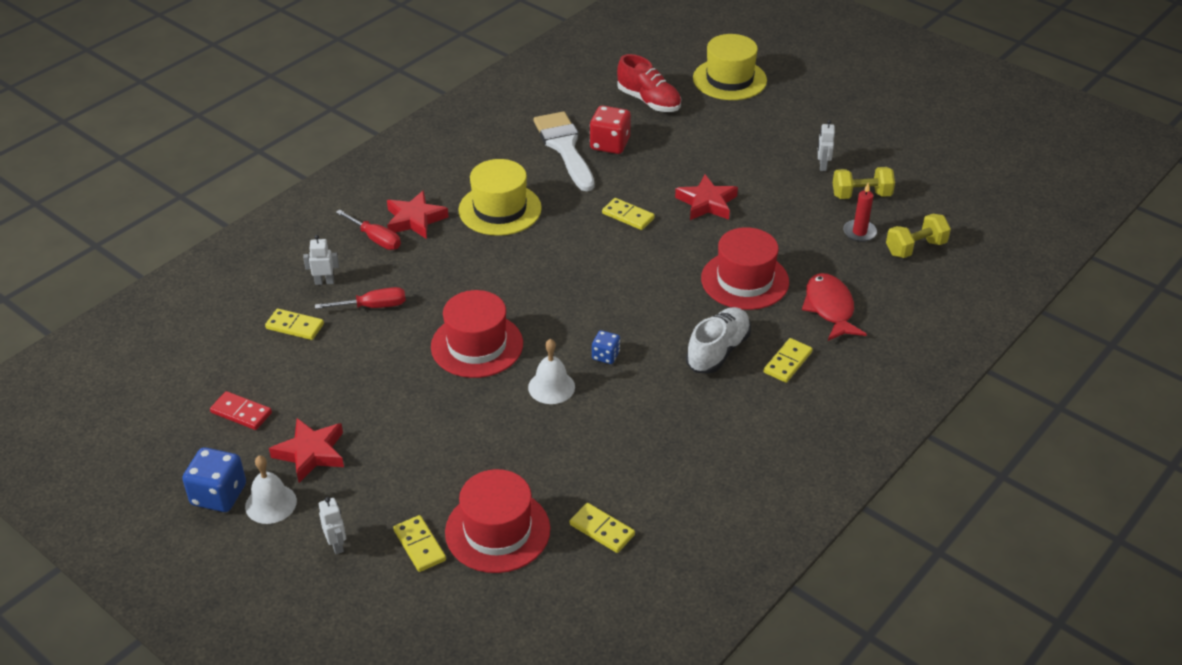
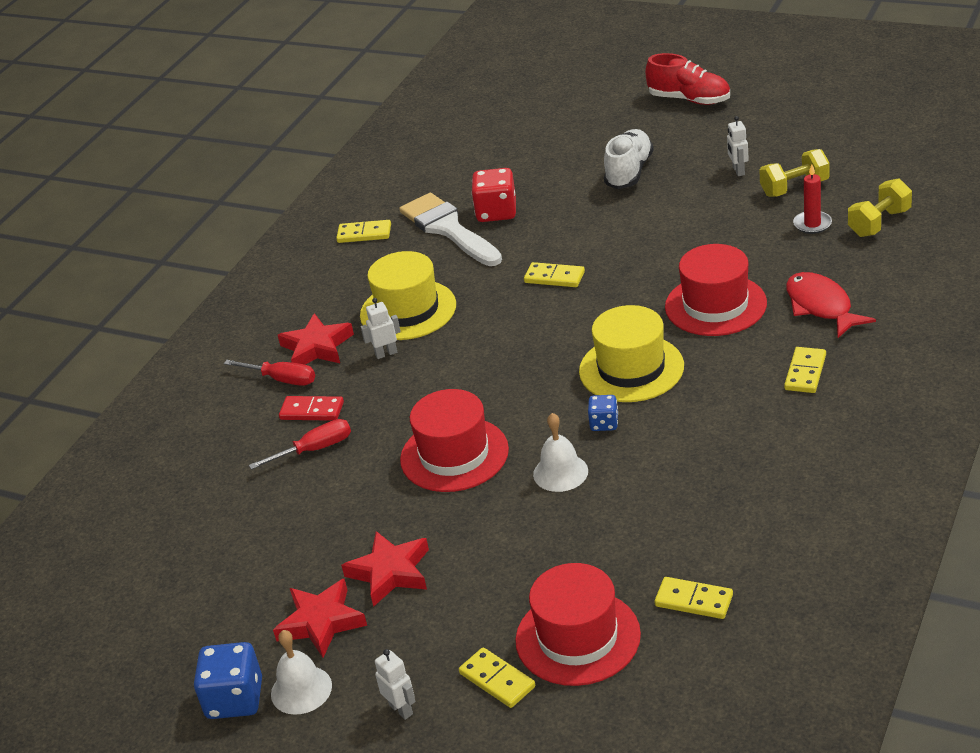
camera: 10 degrees left, 5 degrees down
(241, 412) = (217, 604): red domino -> red domino (312, 411)
(295, 326) = (234, 496): yellow domino -> yellow domino (364, 234)
(324, 282) = (245, 440): white robot -> white robot (386, 353)
(649, 101) = (517, 158): red shoe -> red shoe (689, 99)
(706, 203) = (633, 241): red star -> red star (390, 572)
(718, 351) = (724, 383): white shoe -> white shoe (629, 172)
(729, 79) = (593, 114): yellow hat -> yellow hat (631, 368)

